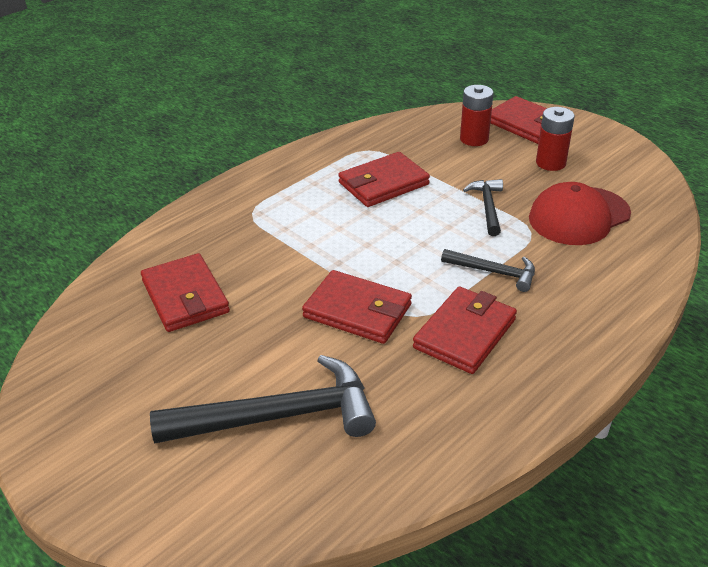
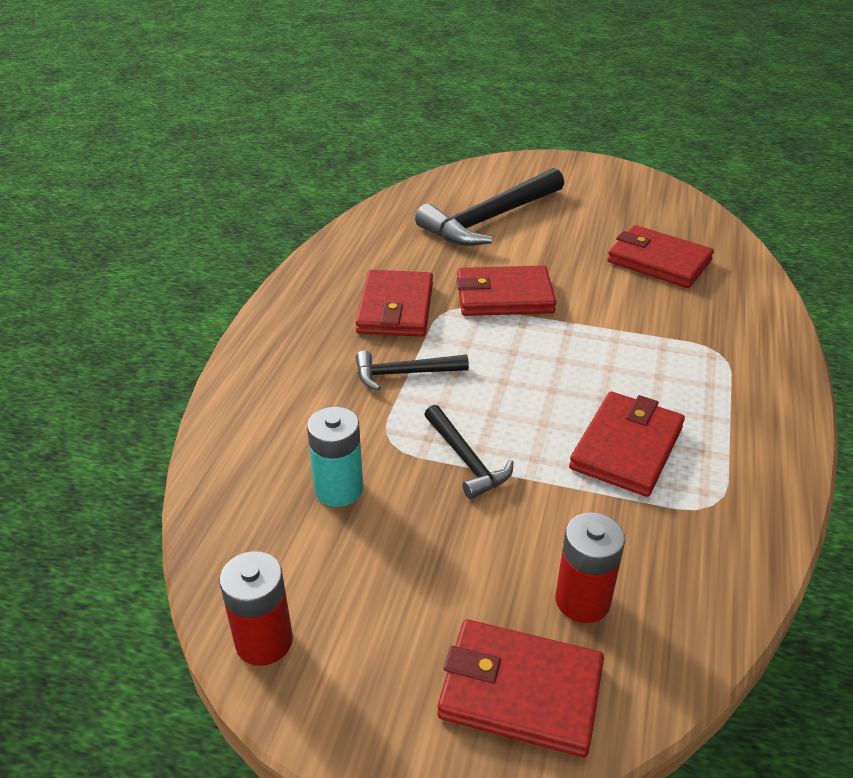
camera: 150 degrees right, 0 degrees up
(550, 163) = (424, 589): red battery -> red battery (264, 641)
(579, 216) = (339, 489): red cap -> turquoise battery

